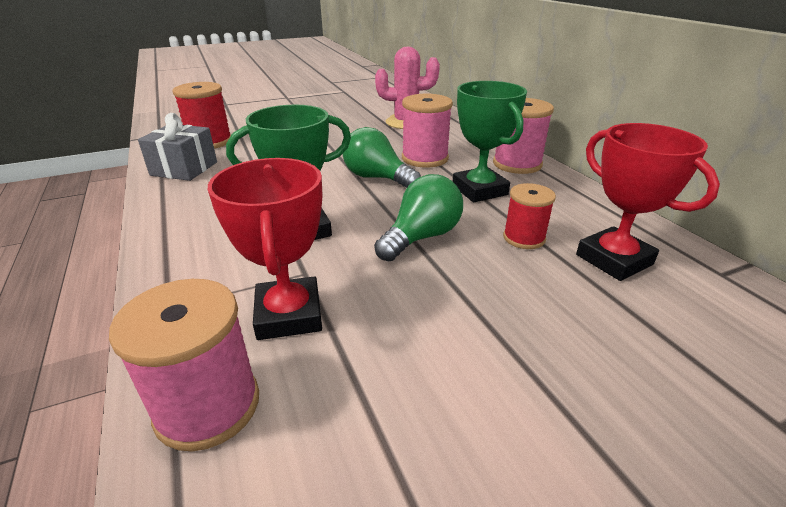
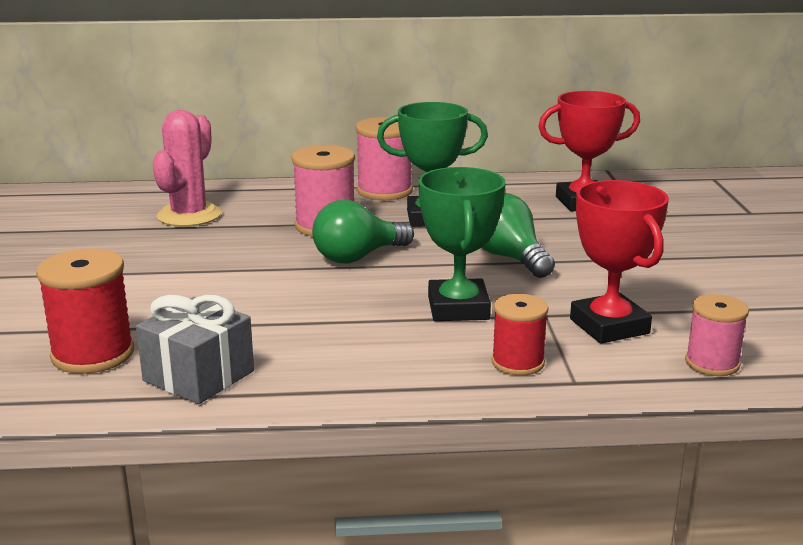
camera: 70 degrees left, 10 degrees down
(208, 406) = (712, 363): pink spool -> pink spool, size x0.65
(289, 315) = (609, 326): red trophy -> red trophy turned 60 degrees clockwise
(524, 238) = (535, 221): red spool -> red spool (517, 363)

